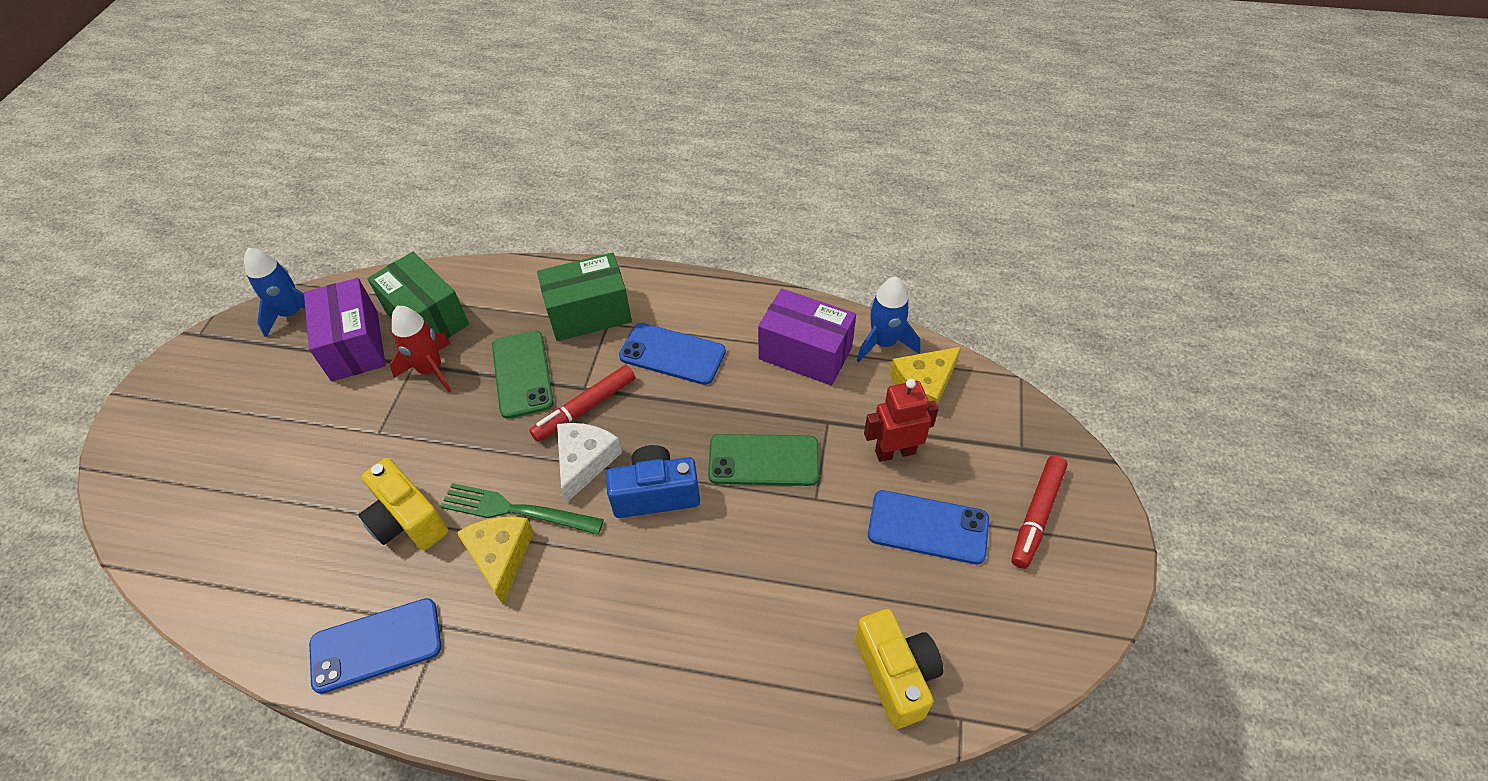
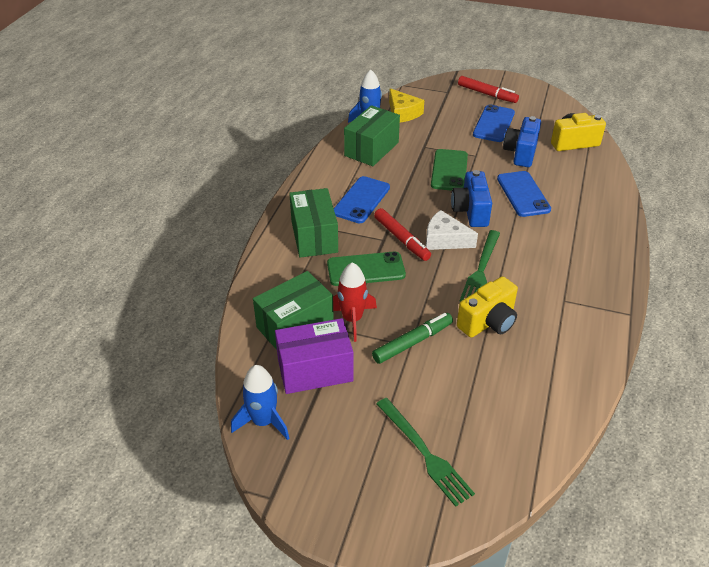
camera: 85 degrees left, 10 degrees down
(213, 457) = (424, 453): none -> green fork
(376, 645) = (580, 330): blue phone -> blue phone (523, 194)
(383, 435) = (412, 342): none -> green marker
(500, 557) = (515, 276): yellow cheese -> none
(805, 353) = (371, 149): purple box -> green box
(837, 573) = (521, 153): none -> blue camera
(895, 452) = (447, 127): red robot -> none

